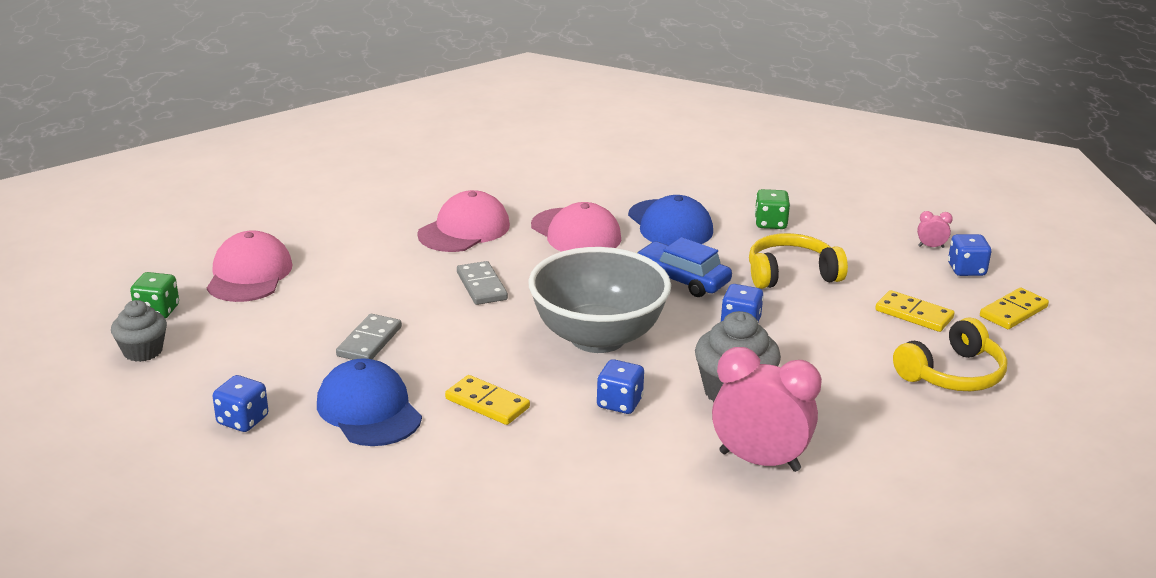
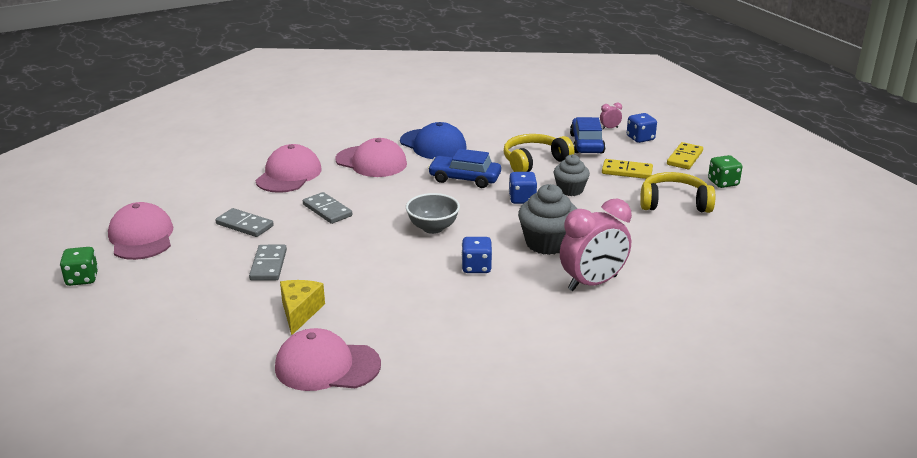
camera: 20 degrees left, 0 degrees up
(143, 351) = (89, 310): grey cupcake -> grey cupcake (570, 190)
(242, 420) = (206, 342): blue dice -> none
(358, 485) = (327, 366): none -> pink cap
(369, 410) = (300, 312): blue cap -> yellow cheese
(373, 284) = (244, 225): none -> grey domino
(487, 403) = (384, 288): yellow domino -> none
(598, 337) = (433, 228): grey bowl -> grey bowl, size x0.52
(759, 461) = (592, 283): pink clock -> pink clock turned 150 degrees clockwise
(770, 223) = (499, 132): green dice -> green dice (723, 183)
(882, 263) = (586, 144): none -> blue car
(952, 374) = (674, 203): yellow headphones -> yellow headphones turned 120 degrees counterclockwise

